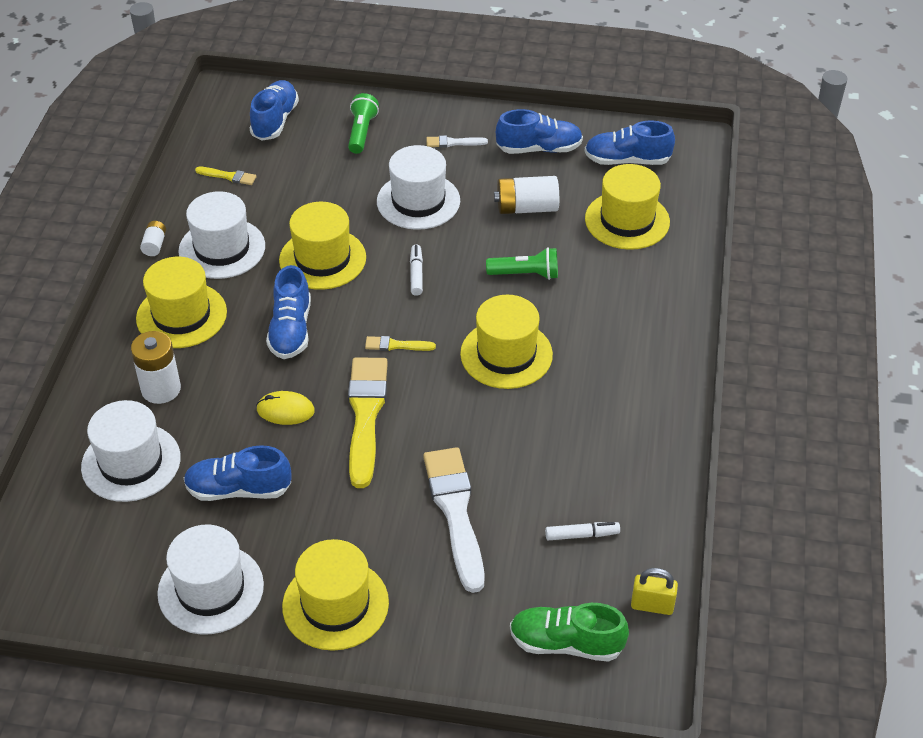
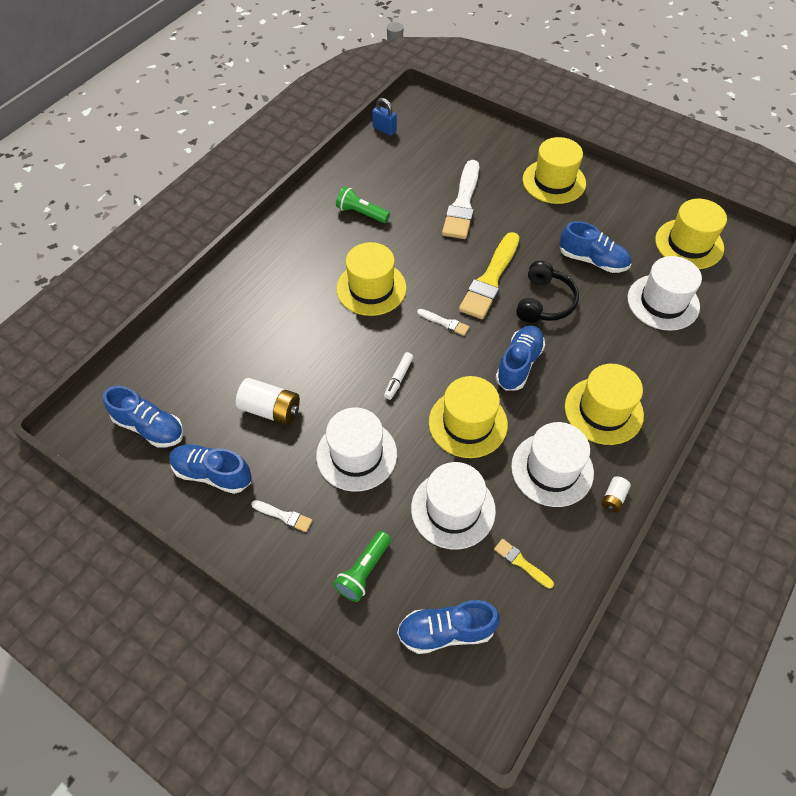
camera: 155 degrees left, 10 degrees up
(161, 389) = (632, 350): white battery -> none
(210, 589) = (624, 211): white hat -> white hat (453, 509)
(275, 121) = (446, 631): blue shoe -> blue shoe turned 45 degrees clockwise
(285, 410) = (544, 302): yellow mouse -> black headphones
(396, 345) = (445, 323): yellow brush -> white brush
(526, 274) = (315, 346): green flashlight -> green flashlight (361, 213)
(566, 643) = (439, 128): green shoe -> none
(581, 535) = (398, 170): white marker -> none
(627, 220) = (202, 365): yellow hat -> yellow hat (689, 244)
(652, 605) = (384, 129): yellow padlock -> blue padlock

